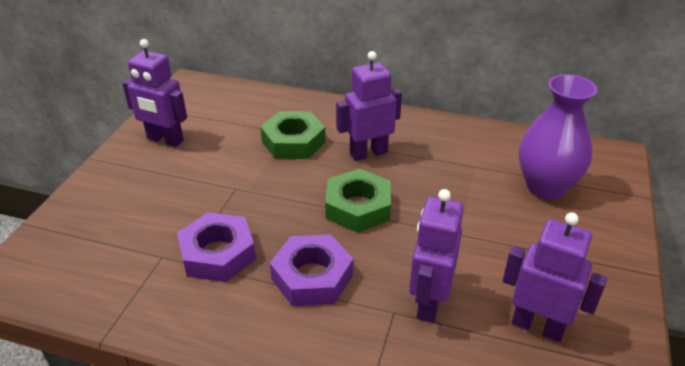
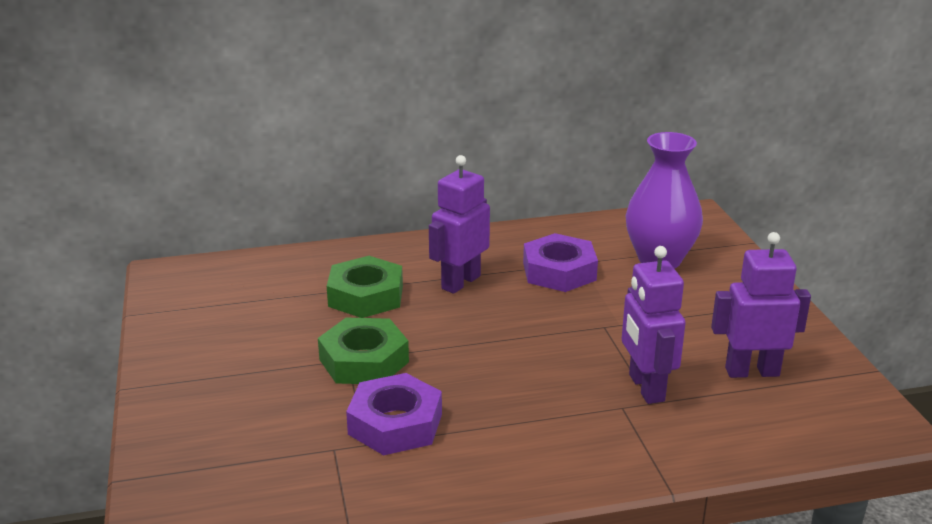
camera: 30 degrees left, 10 degrees down
(165, 140) = (204, 340): purple robot -> none
(312, 277) = (516, 407): purple nut -> purple nut (559, 271)
(358, 207) = (500, 333): green nut -> green nut (364, 360)

